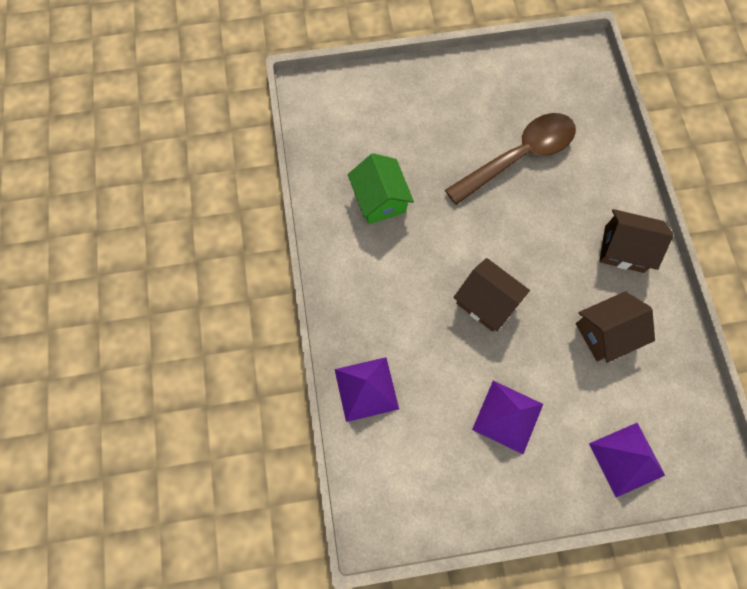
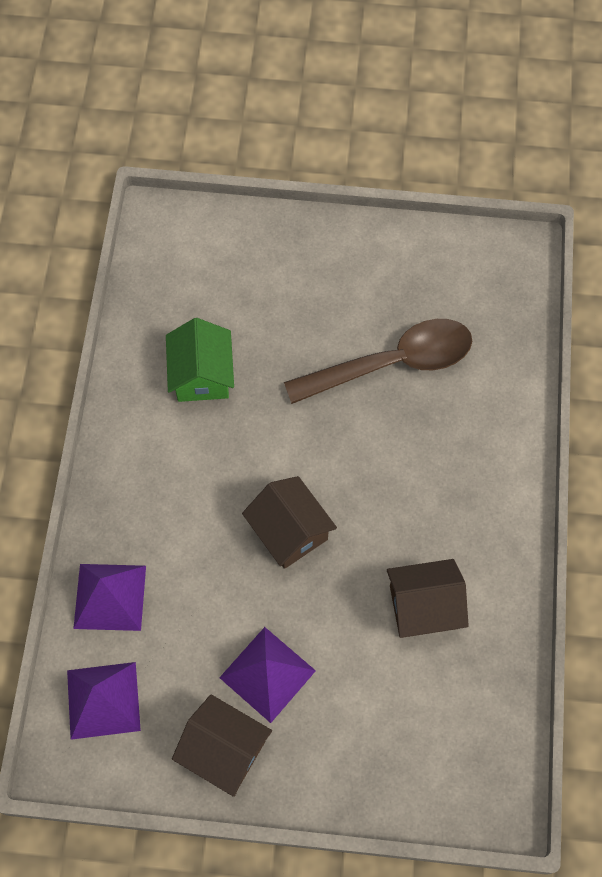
camera: 15 degrees right, 5 degrees down
(624, 249) = (484, 510): brown house -> brown house (224, 750)
(626, 459) = (394, 763): purple pyramid -> purple pyramid (103, 700)

